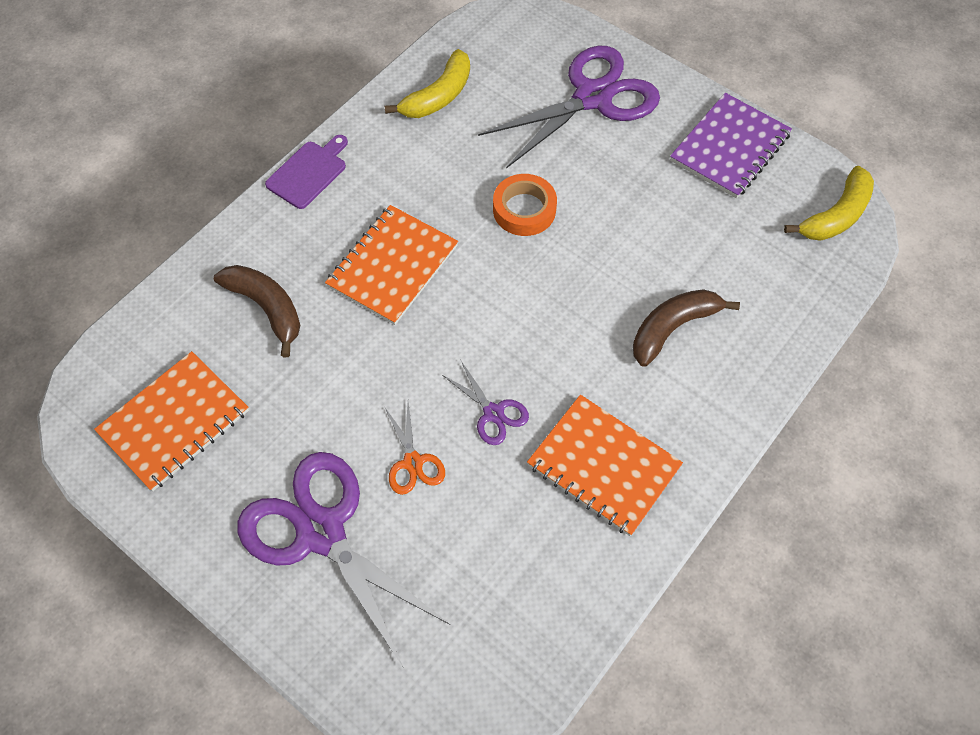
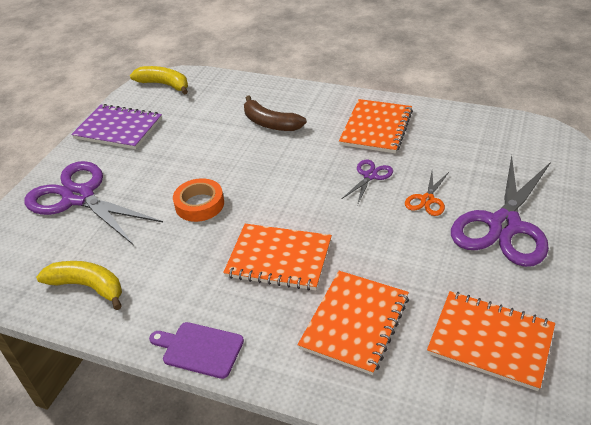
camera: 105 degrees left, 20 degrees down
(267, 308) = (355, 322): brown banana -> orange notebook
(413, 462) = (427, 200): orange scissors -> orange scissors turned 150 degrees clockwise

